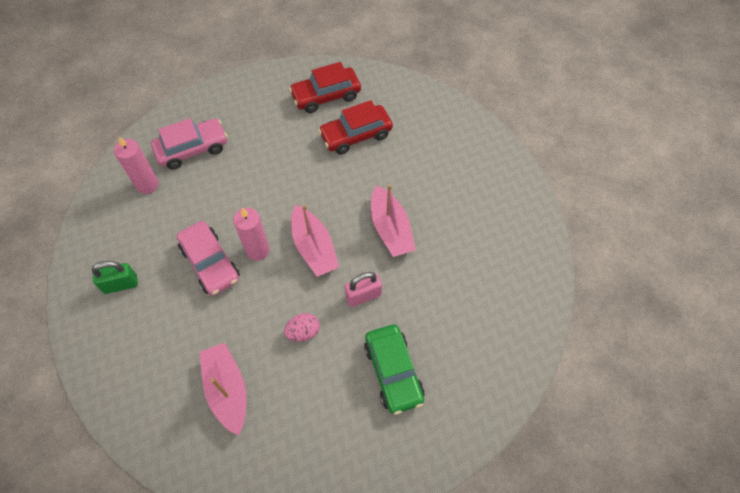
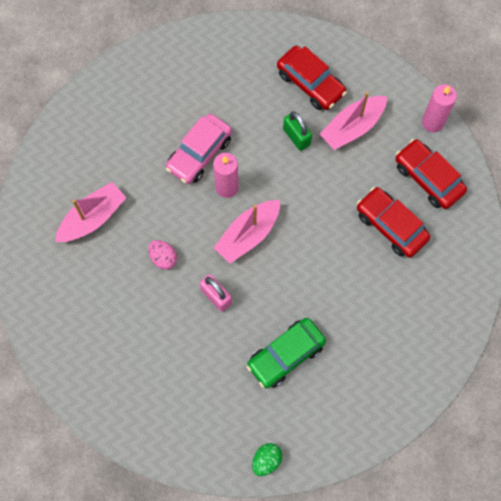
camera: 70 degrees right, 10 degrees up
(121, 284) = (153, 92): green padlock -> green padlock (296, 137)
(147, 185) = (256, 64): pink candle -> pink candle (432, 122)
(192, 149) = (310, 83): pink car -> red car
(390, 229) = (295, 297): pink boat -> pink boat (353, 127)
(393, 372) = (153, 347): green car -> green car (286, 355)
(537, 304) = (266, 460): none -> green egg

